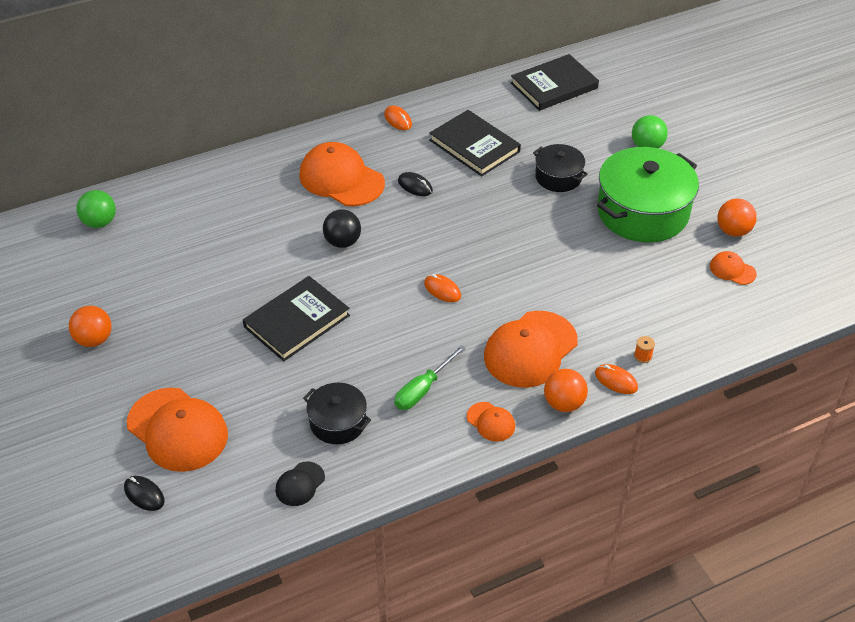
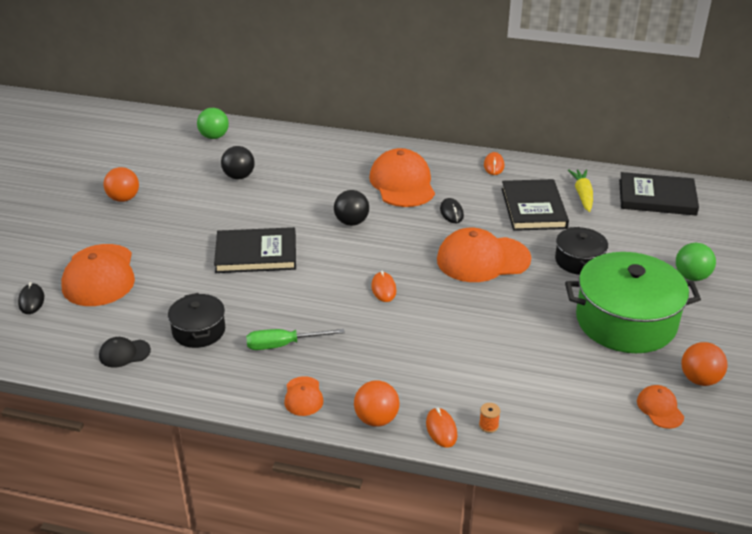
camera: 40 degrees right, 10 degrees down
(181, 252) = (239, 176): none -> black ball
(497, 112) = (582, 195): none -> yellow carrot
(530, 349) = (399, 366): orange cap -> orange cap (483, 259)

